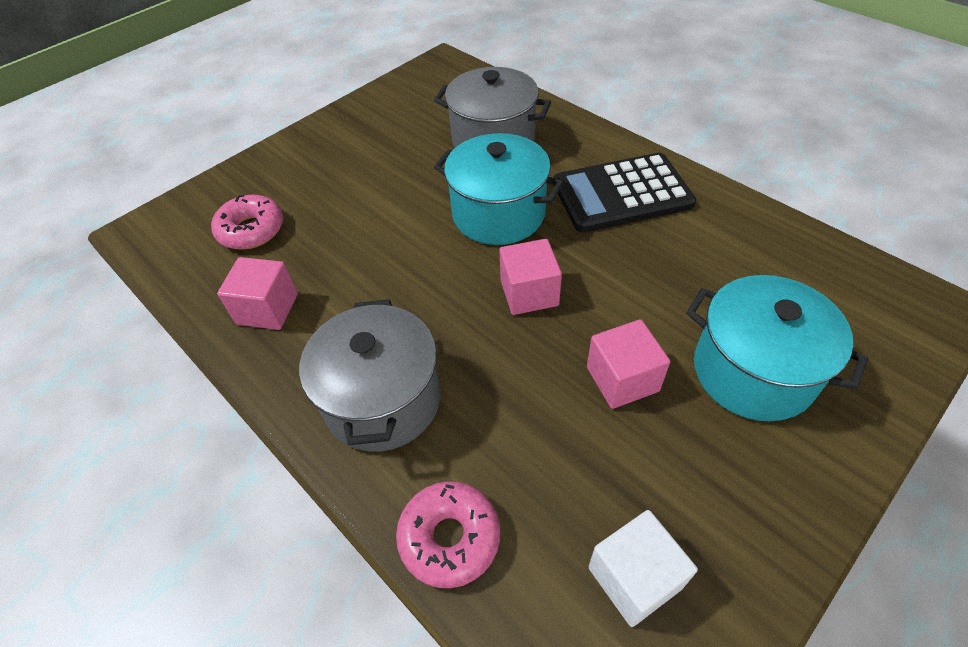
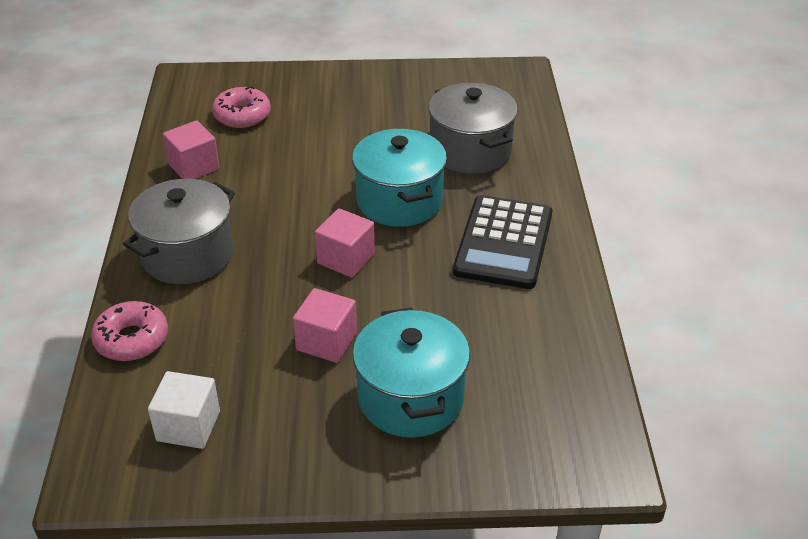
camera: 40 degrees right, 10 degrees down
(621, 194) = (503, 243): black calculator -> black calculator turned 105 degrees counterclockwise

